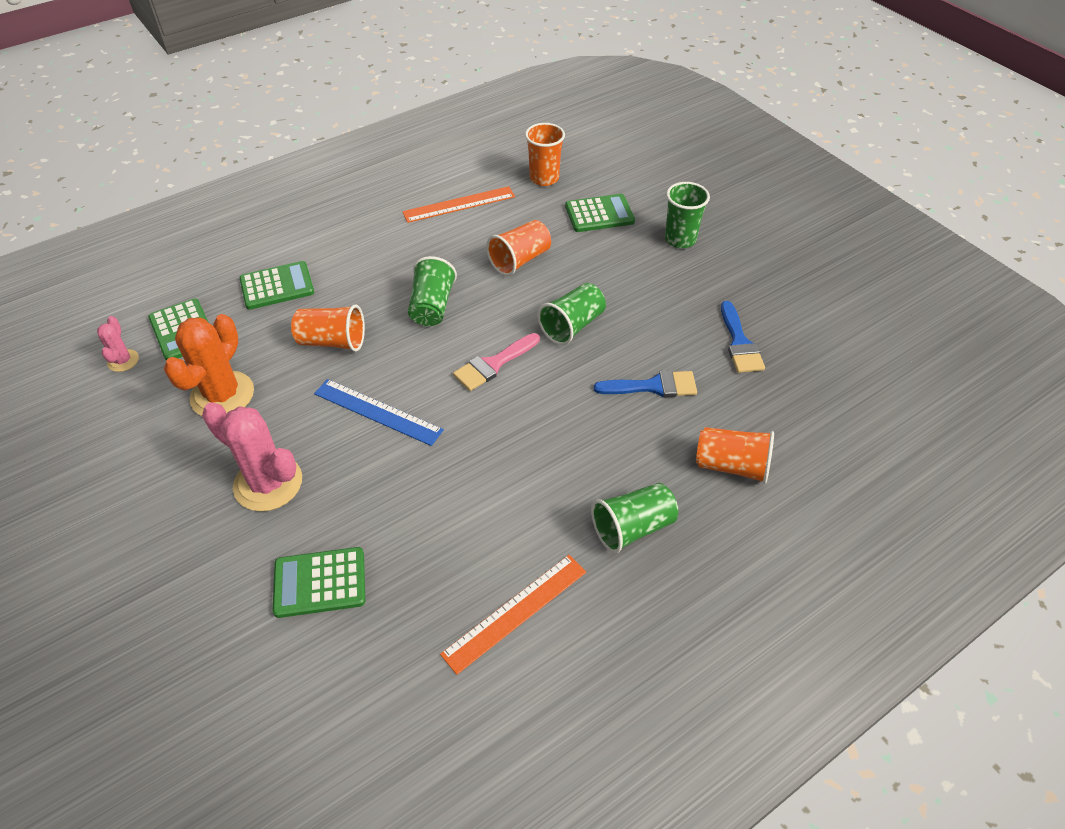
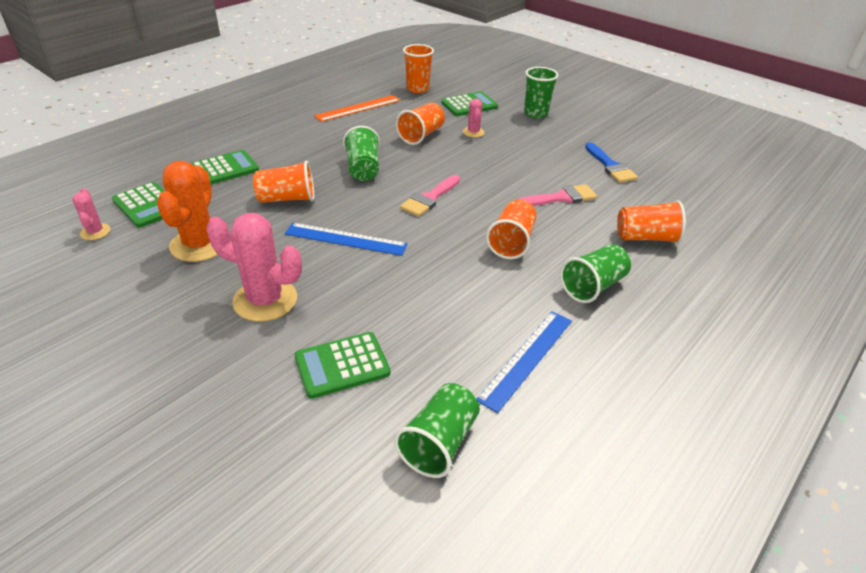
camera: 15 degrees left, 10 degrees down
(515, 612) = (527, 358): orange ruler -> blue ruler
(564, 446) = (511, 242): none -> orange cup
(572, 326) = (481, 169): green cup -> green cup (439, 443)
(586, 263) = (473, 132): none -> pink cactus
(653, 386) = (561, 197): blue brush -> pink brush

